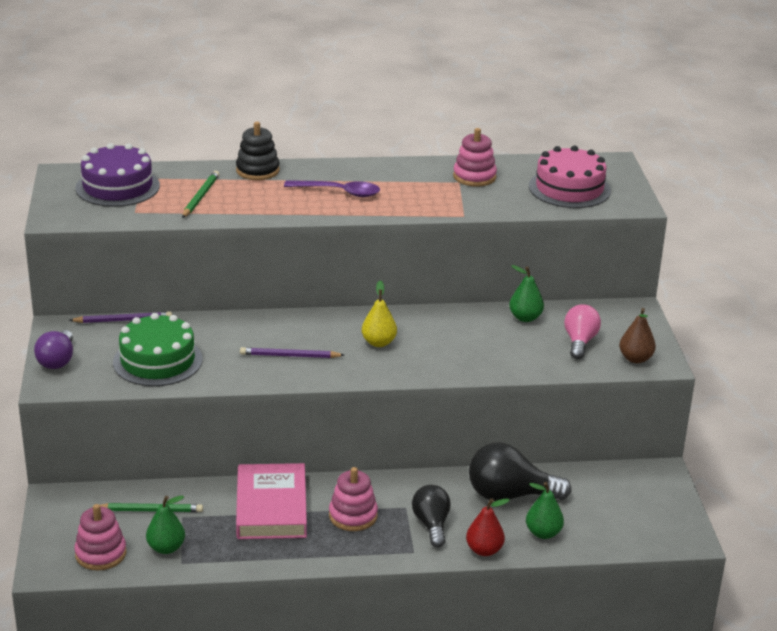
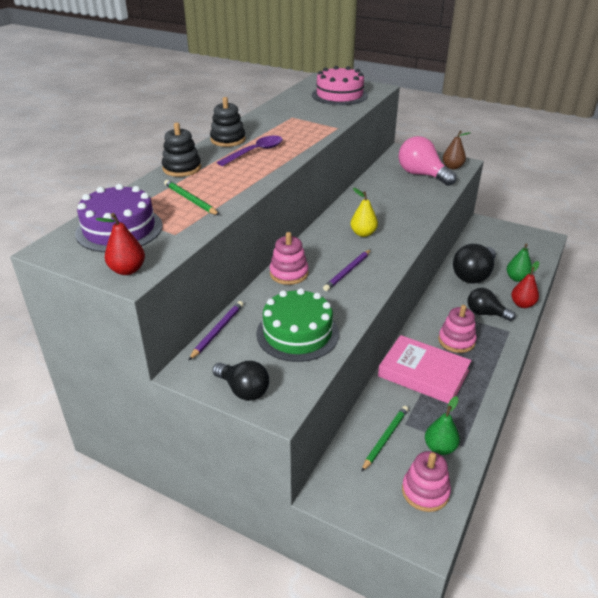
camera: 55 degrees left, 5 degrees up
(57, 360) = (243, 390): purple light bulb -> black light bulb
(61, 214) = (127, 270): none -> red pear
(350, 169) = (228, 140): none -> black stacking toy
(474, 177) = (291, 111): pink stacking toy -> pink stacking toy (289, 273)
(525, 318) = (381, 180): green pear -> none
(580, 342) = (422, 175): pink light bulb -> pink light bulb, size x1.55

